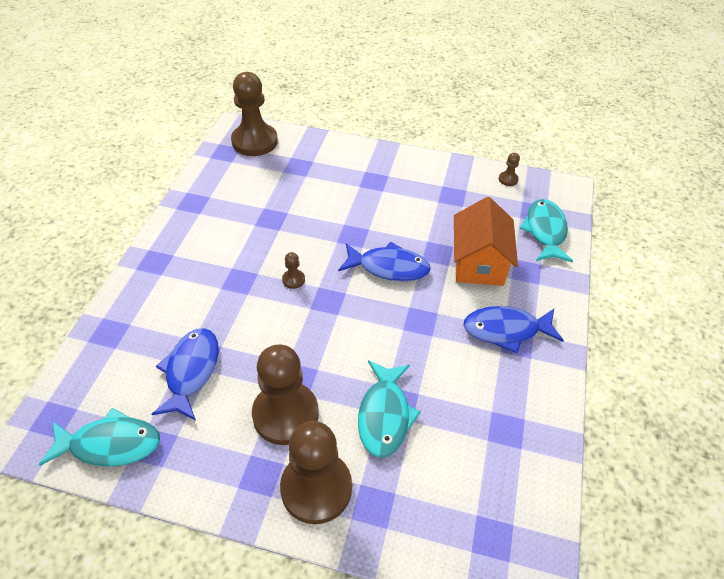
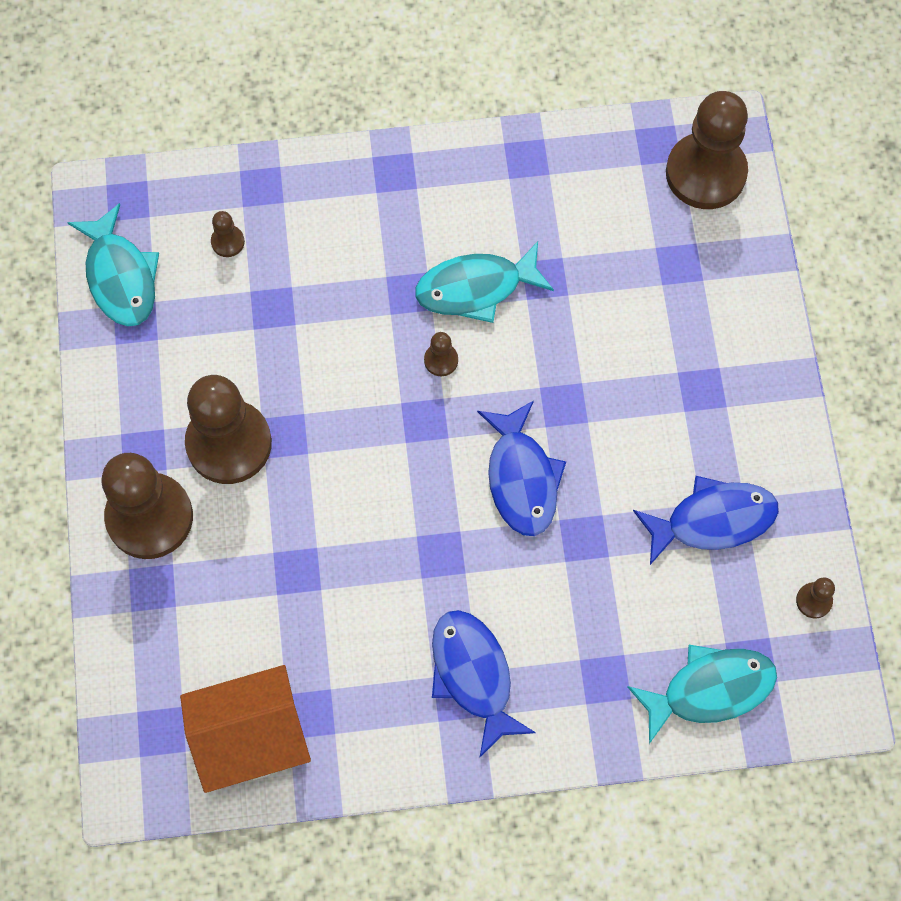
camera: 70 degrees right, 20 degrees up
(134, 365) = (228, 242): none -> brown pawn
(191, 371) = (245, 309): blue fish -> blue fish (712, 520)
(384, 415) = (272, 558): turquoise fish -> turquoise fish (476, 288)
(479, 263) = (590, 604): orange house -> orange house (251, 738)

